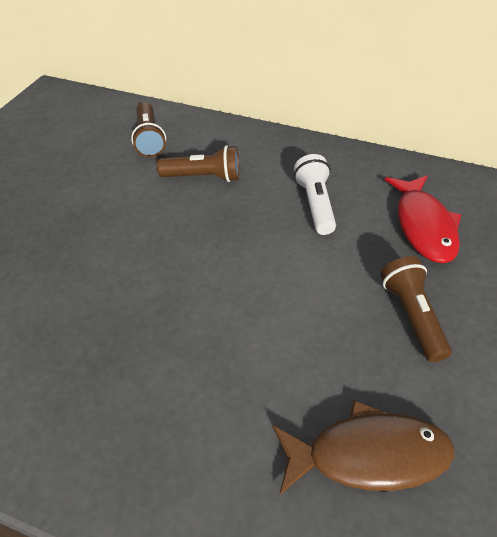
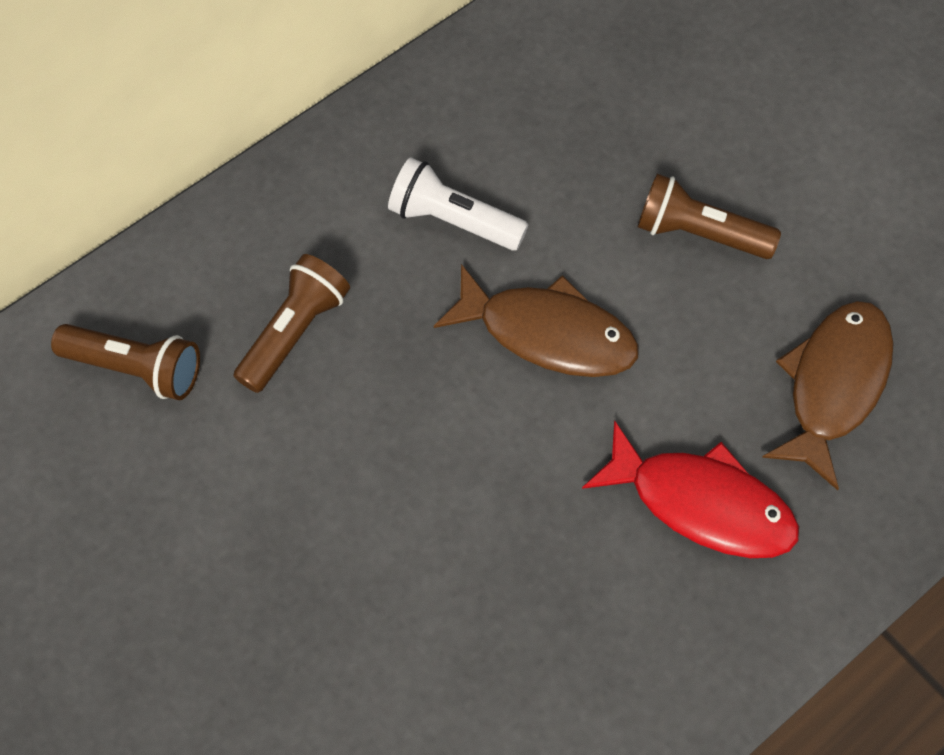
camera: 60 degrees left, 15 degrees up
(279, 272) = (548, 333): none -> brown fish
(423, 226) = (575, 123): red fish -> red fish (702, 503)

